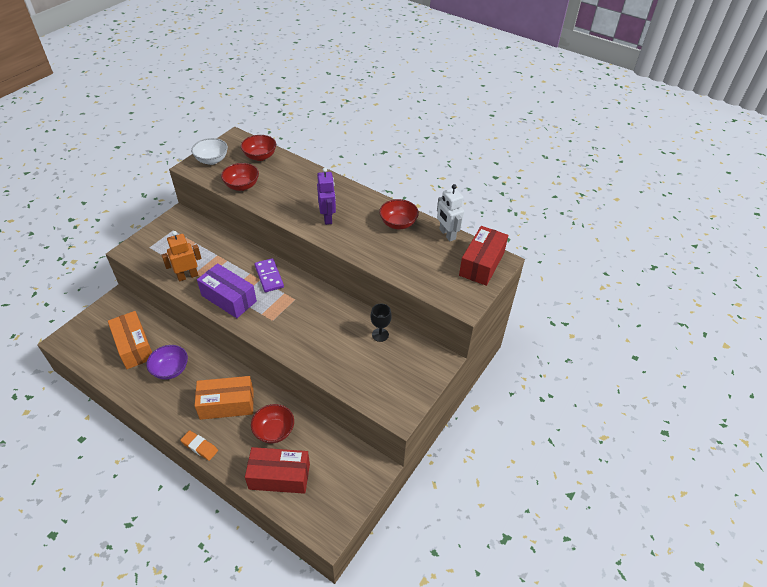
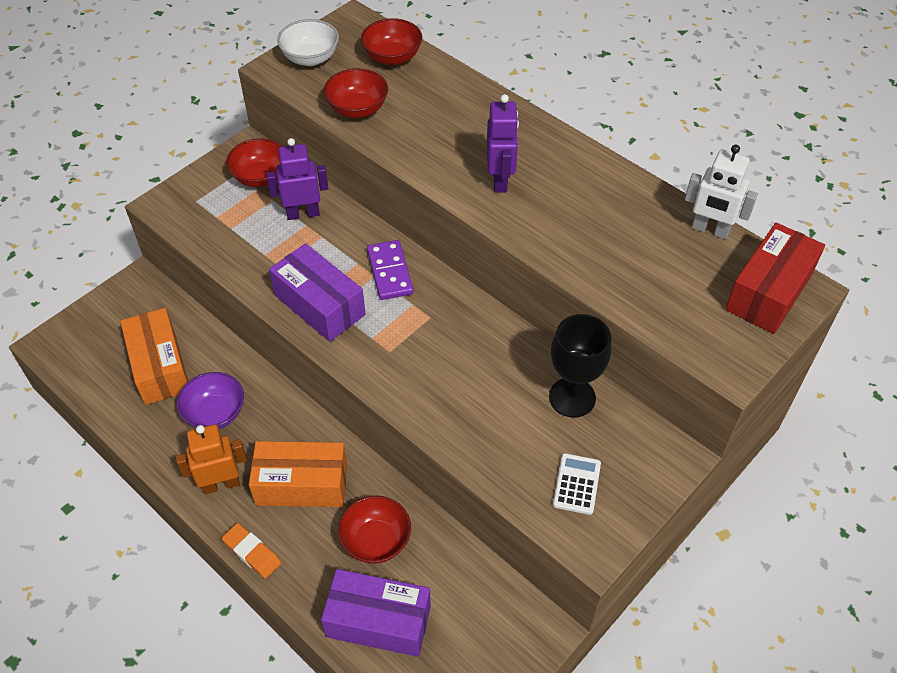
camera: 10 degrees right, 5 degrees up
(187, 276) = (254, 258): orange robot -> orange robot (221, 484)
(215, 248) = (303, 213): none -> purple robot
(279, 476) = (378, 621): red box -> purple box
(380, 335) = (572, 397): black goblet -> black goblet, size x1.57
(387, 381) = (577, 484): none -> white calculator
(398, 223) = (623, 202): red bowl -> red bowl (260, 177)
(447, 234) = (710, 230): white robot -> white robot turned 45 degrees counterclockwise

